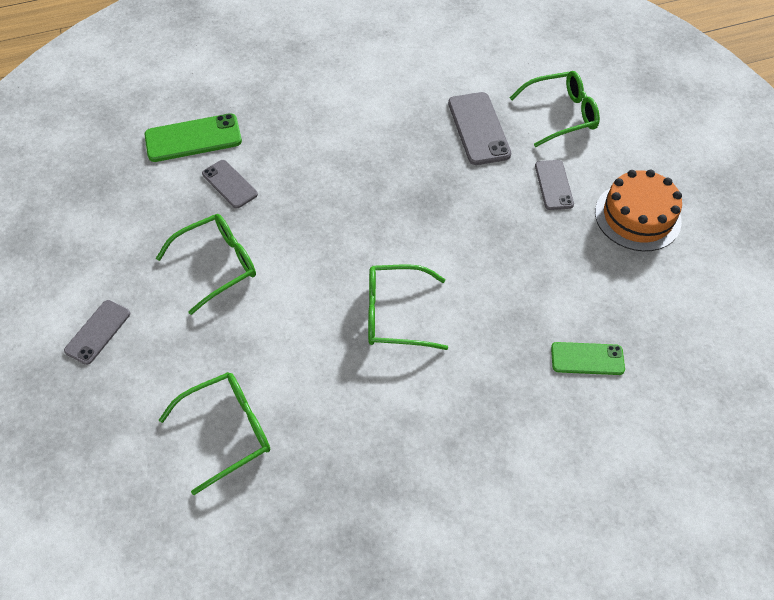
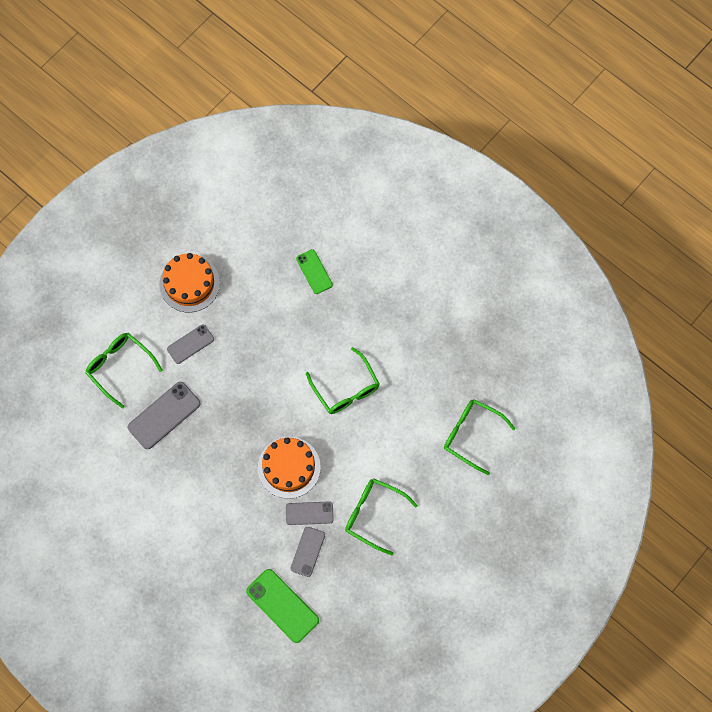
camera: 120 degrees left, 15 degrees up
(98, 332) = (460, 552): grey phone -> grey phone (309, 513)
(337, 210) = (289, 467): none -> orange cake

